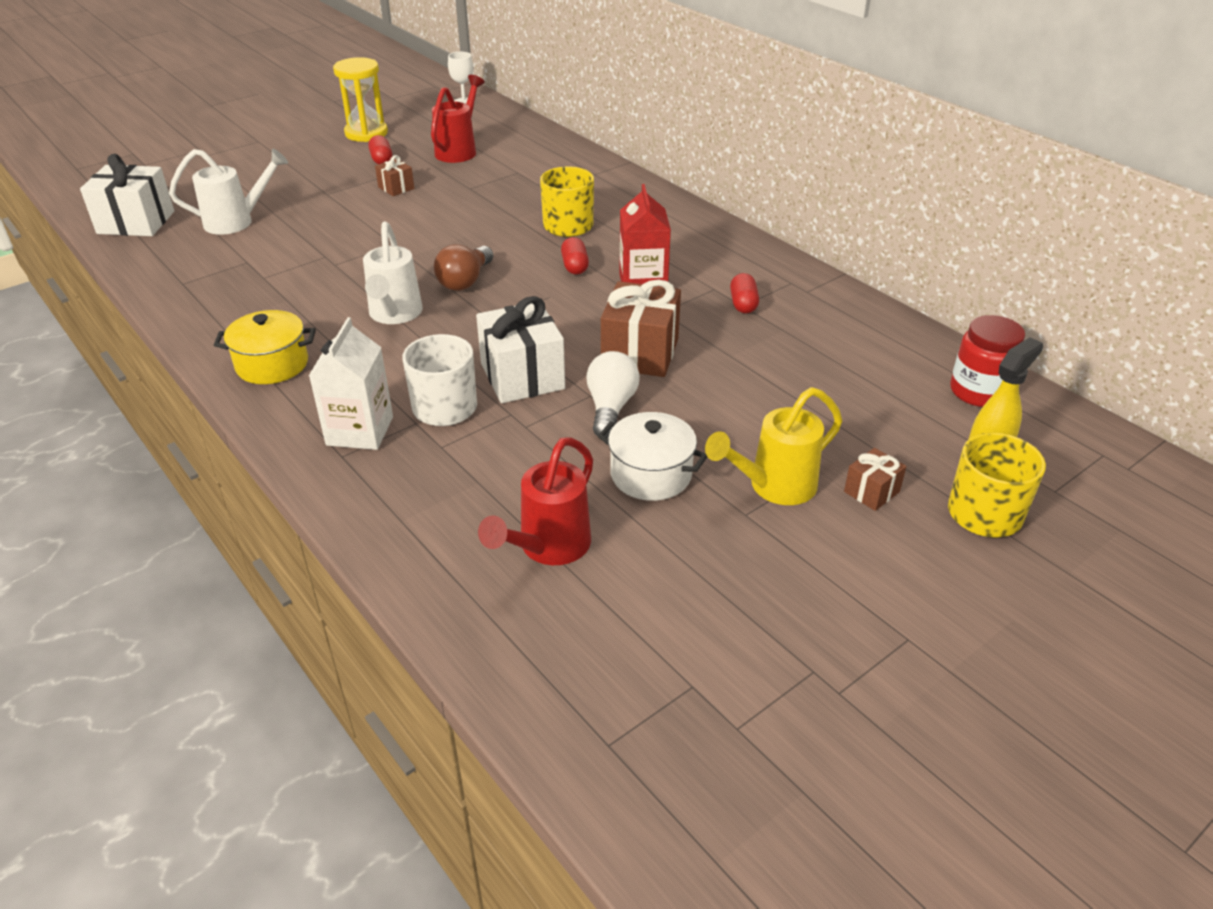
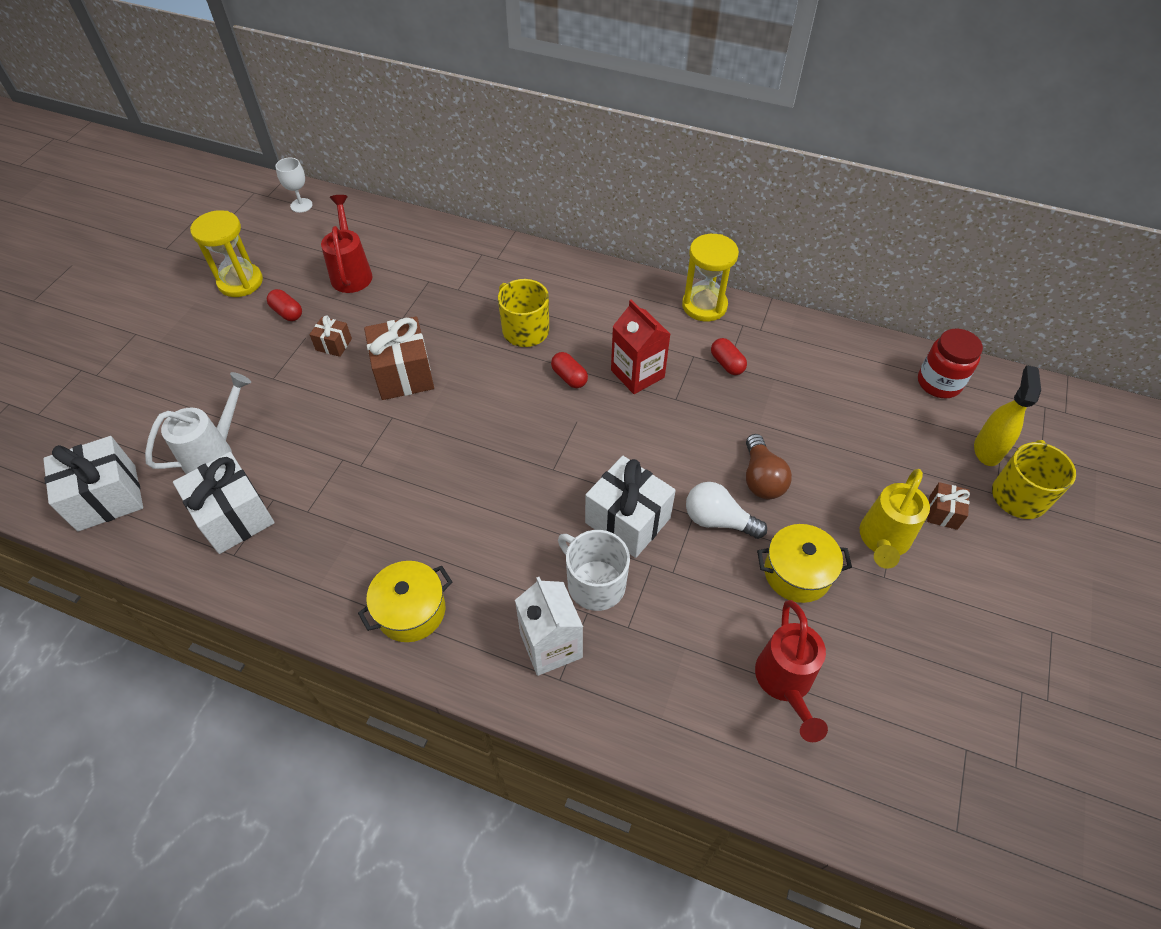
camera: 30 degrees left, 15 degrees up
(208, 262) = (234, 516): none -> white gift
(394, 315) = (467, 502): white watering can -> none
(465, 281) = (494, 434): brown light bulb -> brown light bulb (761, 478)
(610, 407) = (718, 520): white light bulb -> white light bulb turned 45 degrees counterclockwise
(640, 353) = (694, 452): brown gift -> brown gift (403, 374)
(651, 474) = (797, 573): white pot -> yellow pot
(764, 258) = (704, 305): none -> yellow hourglass

